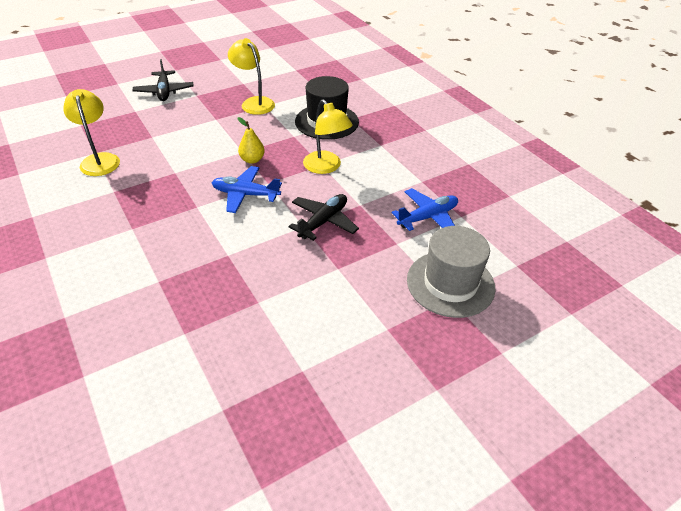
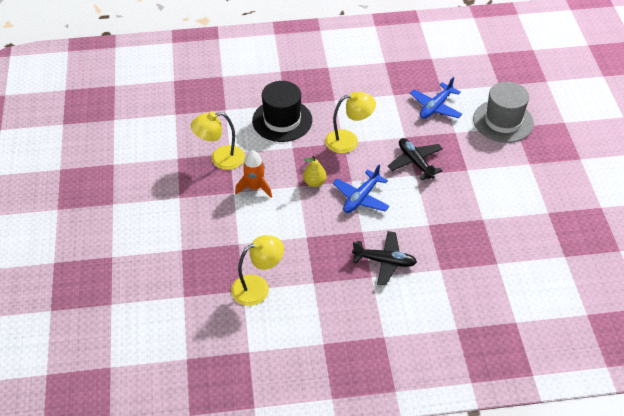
camera: 65 degrees left, 5 degrees up
(99, 160) = (258, 287): yellow lamp -> yellow lamp turned 150 degrees clockwise
(164, 91) = (156, 220): black plane -> black plane (384, 261)
(227, 128) = (255, 187): none -> orange rocket
(427, 217) = (435, 107): blue plane -> blue plane turned 135 degrees counterclockwise

